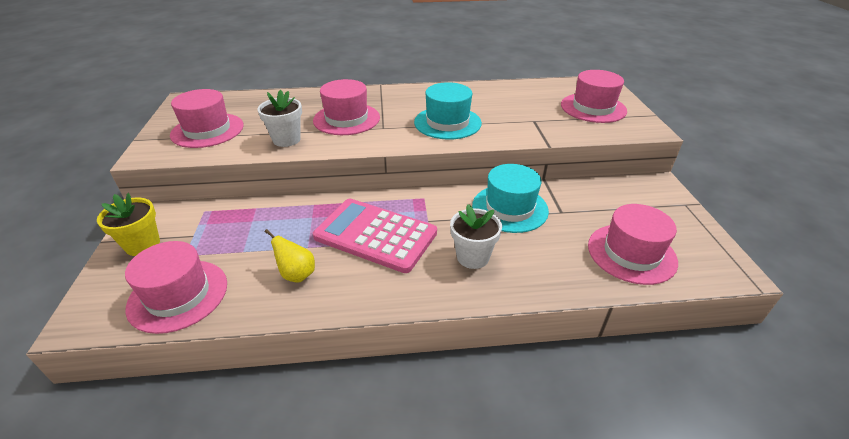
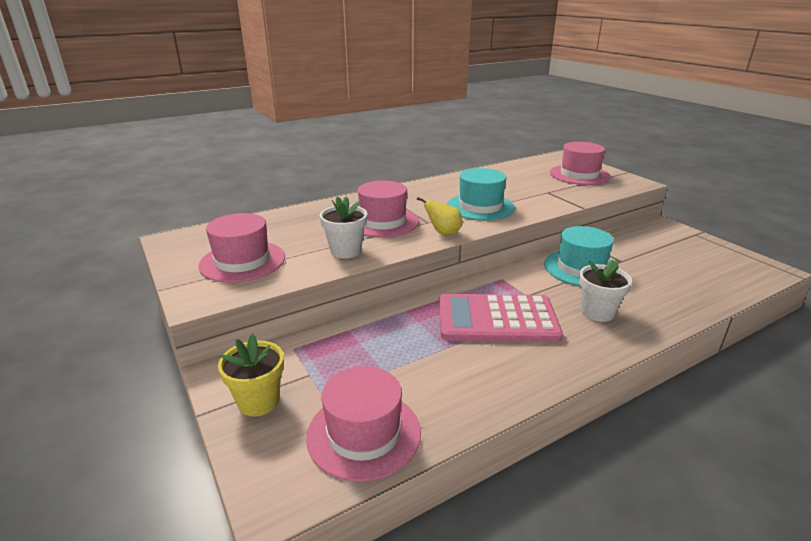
camera: 25 degrees left, 10 degrees down
(297, 274) = (465, 374): yellow pear -> yellow pear (443, 233)
(631, 253) = (702, 276): pink hat -> none

